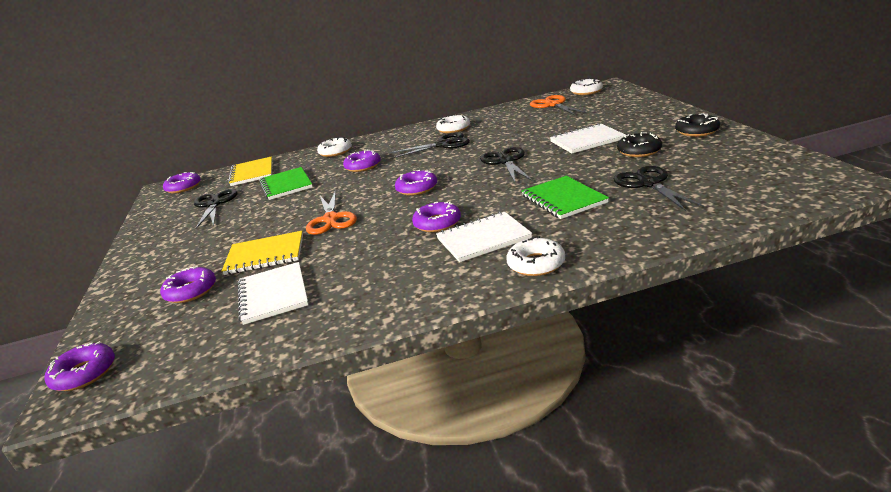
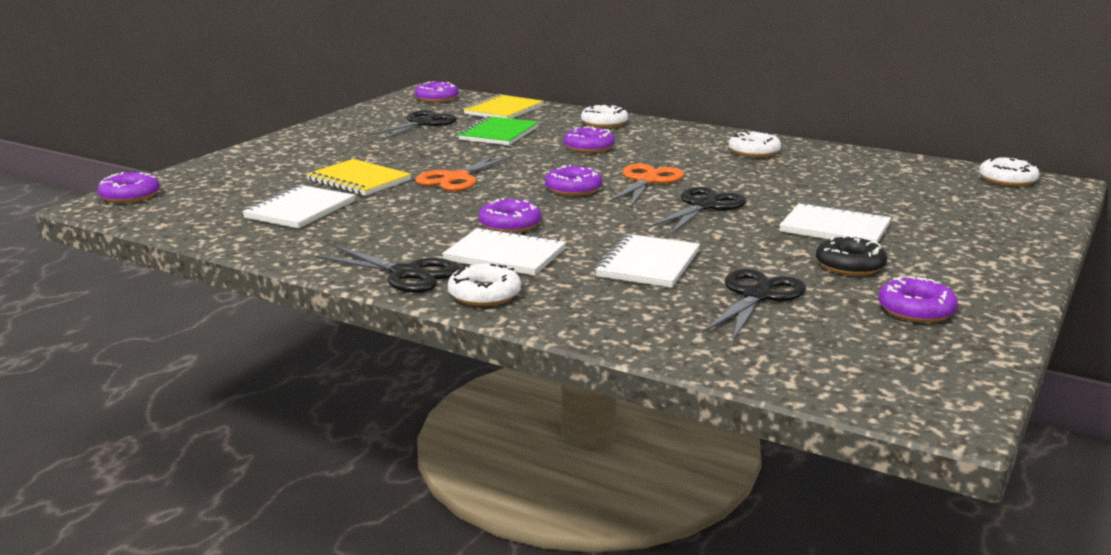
camera: 40 degrees right, 5 degrees down
(191, 291) = (270, 179): purple donut -> purple donut (916, 310)
(443, 144) = (701, 162): black scissors -> black scissors (406, 274)
(553, 105) = (922, 176): orange scissors -> orange scissors (647, 181)
(563, 199) = (648, 264): green notebook -> white notebook
(697, 131) = (977, 282): black donut -> none

